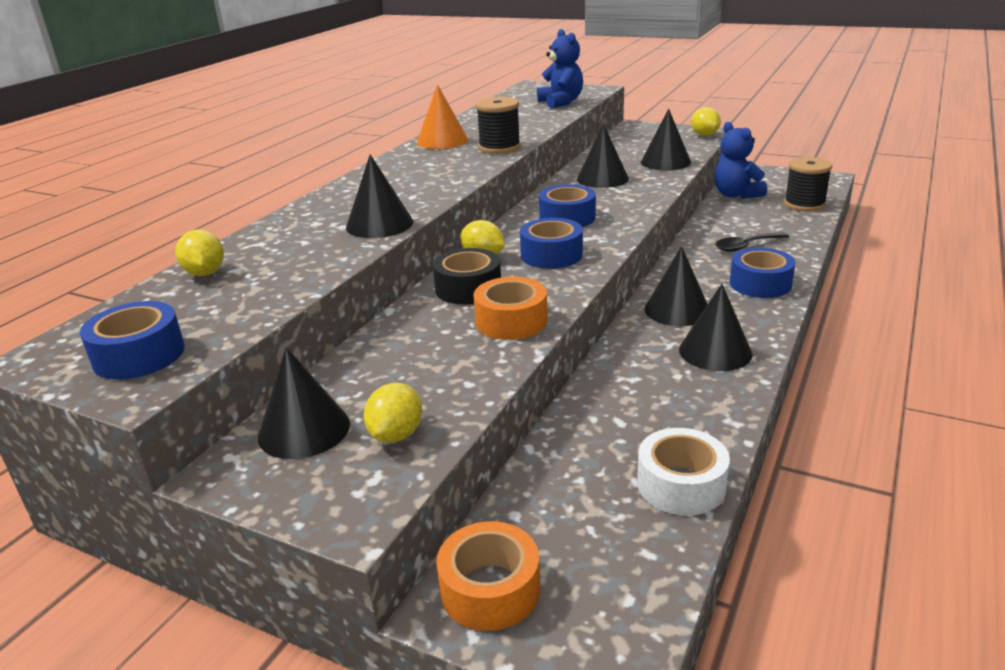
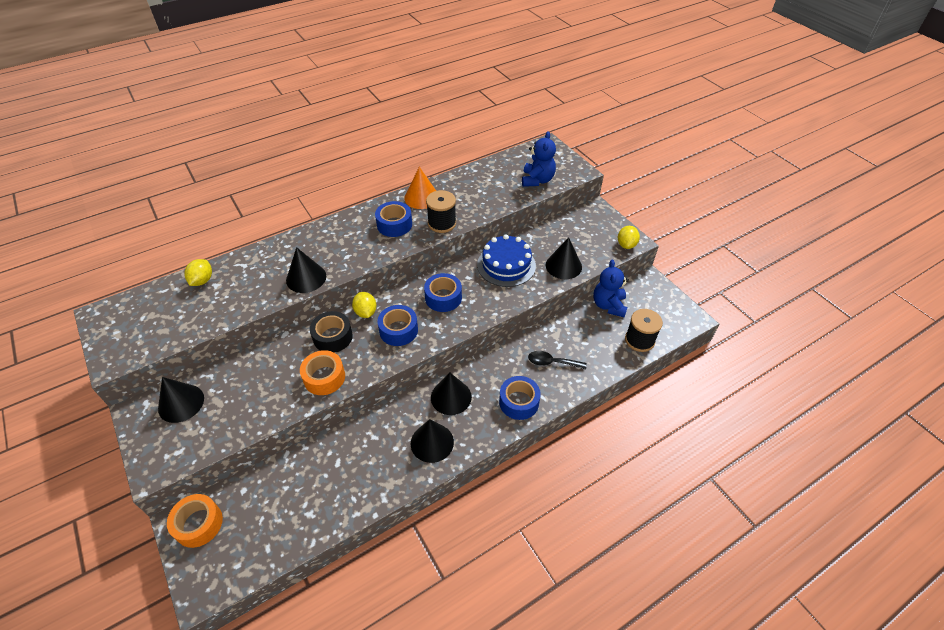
camera: 30 degrees right, 20 degrees up
(139, 355) = (131, 335): blue tape -> blue tape (394, 224)
(396, 435) = (208, 430): yellow lemon -> none
(602, 178) = (506, 265): black cone -> blue cake
(681, 485) = (319, 520): white tape -> none

